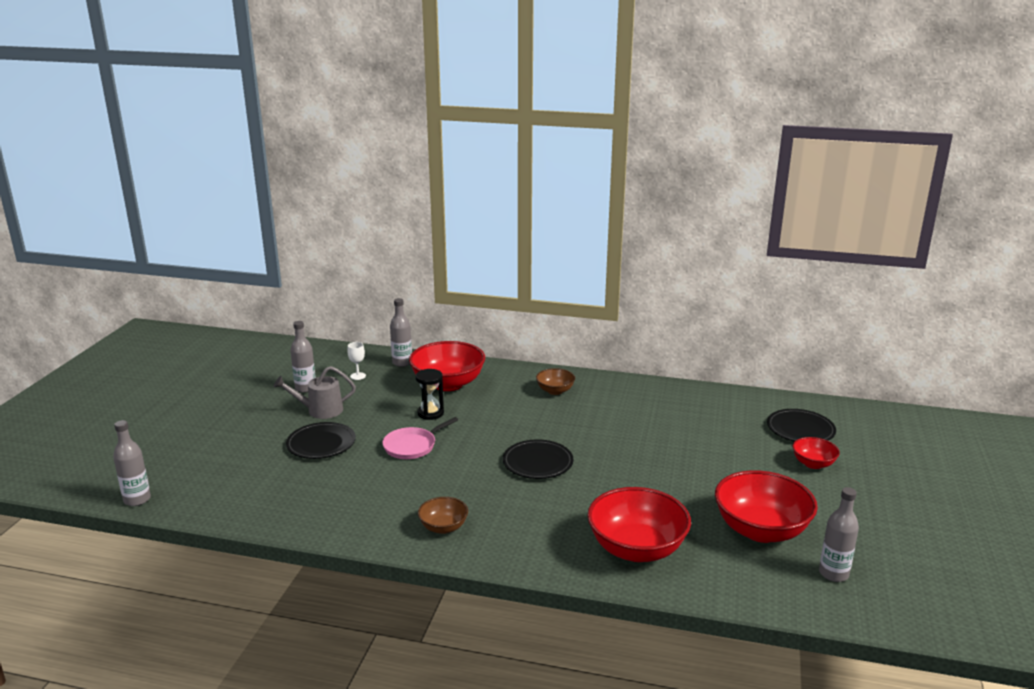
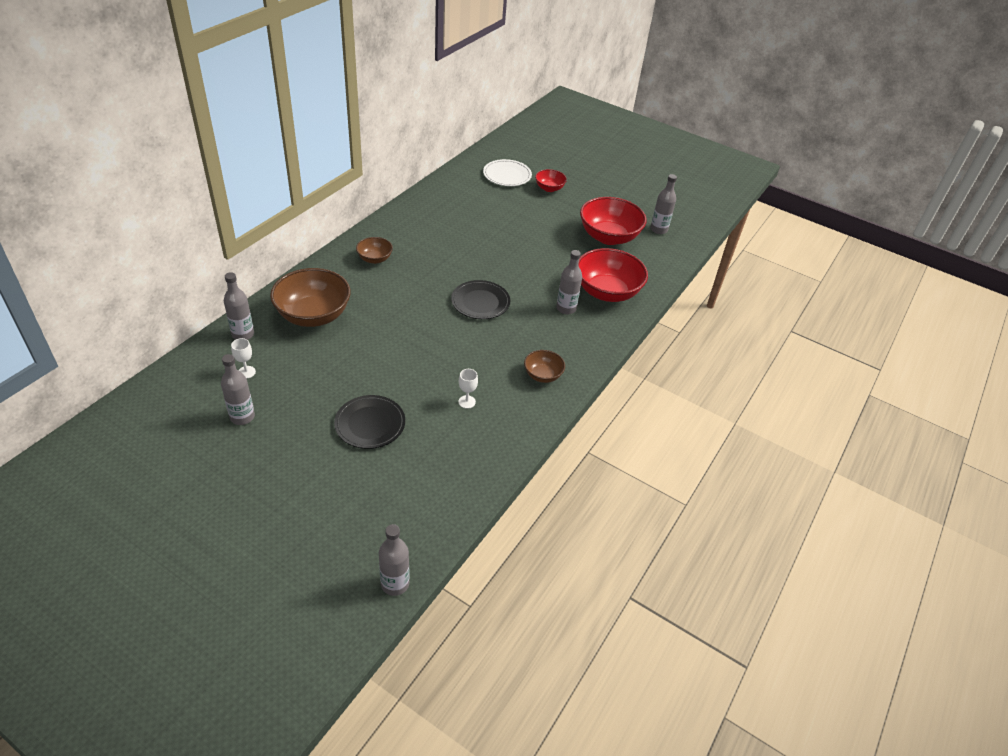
camera: 75 degrees left, 20 degrees up
(320, 410) = (302, 413): grey watering can -> none
(375, 487) = (467, 402): none -> white goblet
(412, 446) = (412, 365): pink pan -> none
(430, 413) = (362, 340): black hourglass -> none
(448, 384) = (313, 315): red bowl -> brown bowl
(575, 522) = (566, 308): none -> grey bottle
(800, 429) = (507, 175): black plate -> white plate

